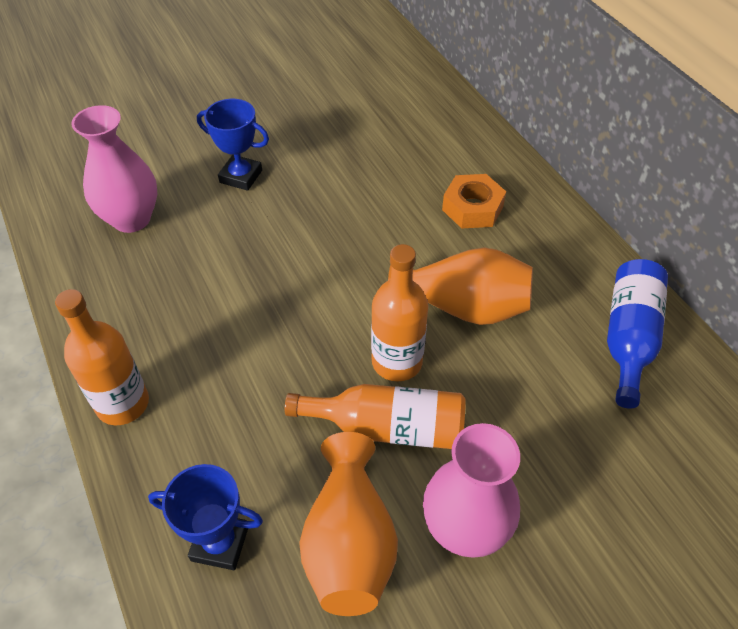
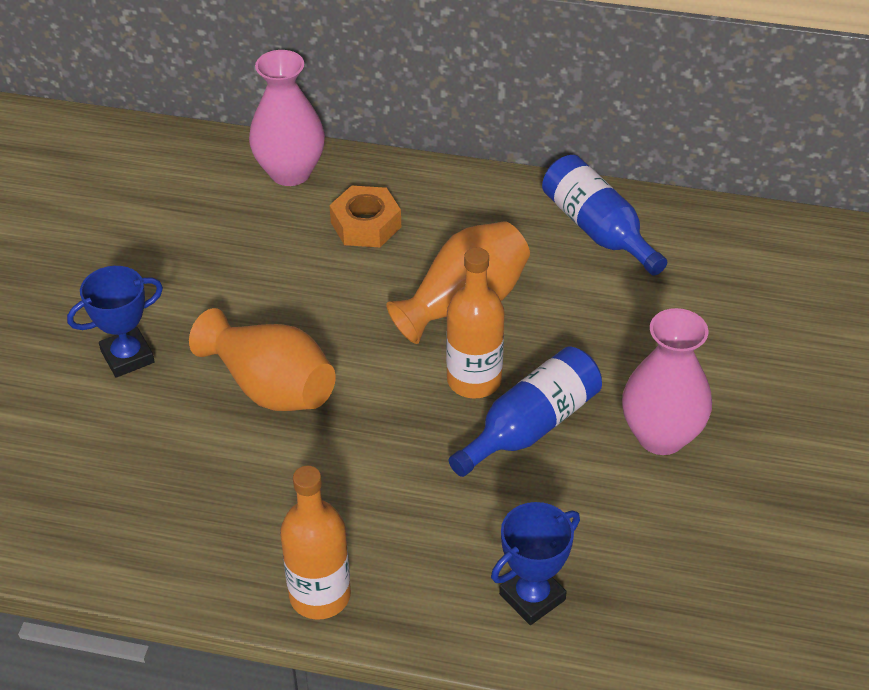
camera: 50 degrees left, 5 degrees down
(131, 219) = (83, 473): pink vase -> pink vase (290, 172)
(349, 542) = (608, 512): orange vase -> orange vase (270, 387)
(388, 427) = (531, 426): orange bottle -> blue bottle

